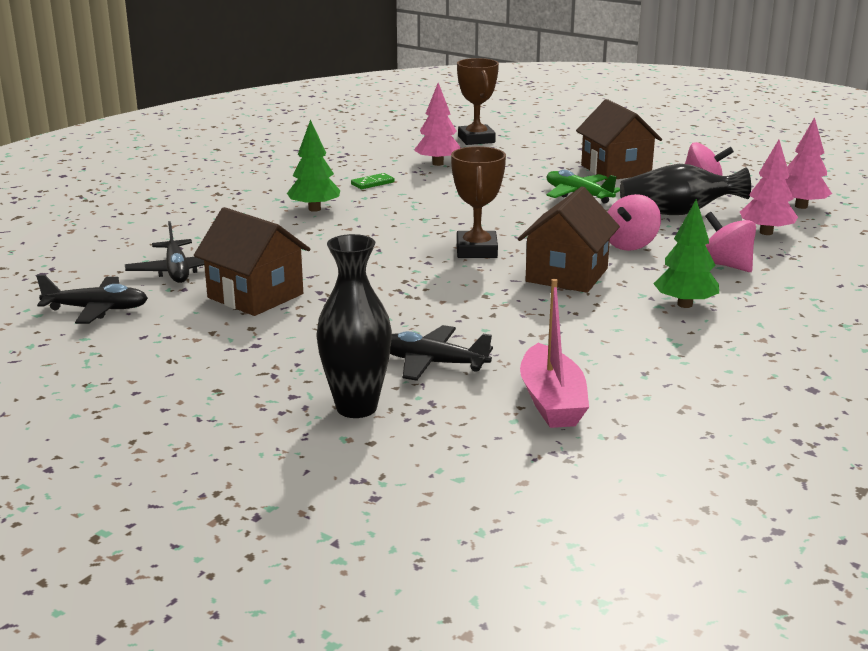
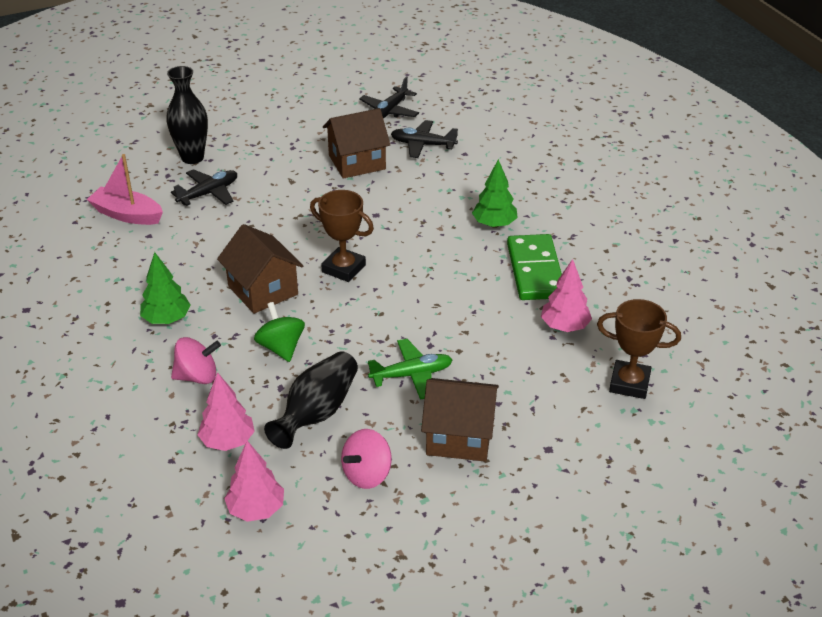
camera: 120 degrees right, 15 degrees up
(372, 183) = (535, 271): green domino -> green domino, size x2.41
(630, 245) = (281, 347): pink spinning top -> green spinning top

